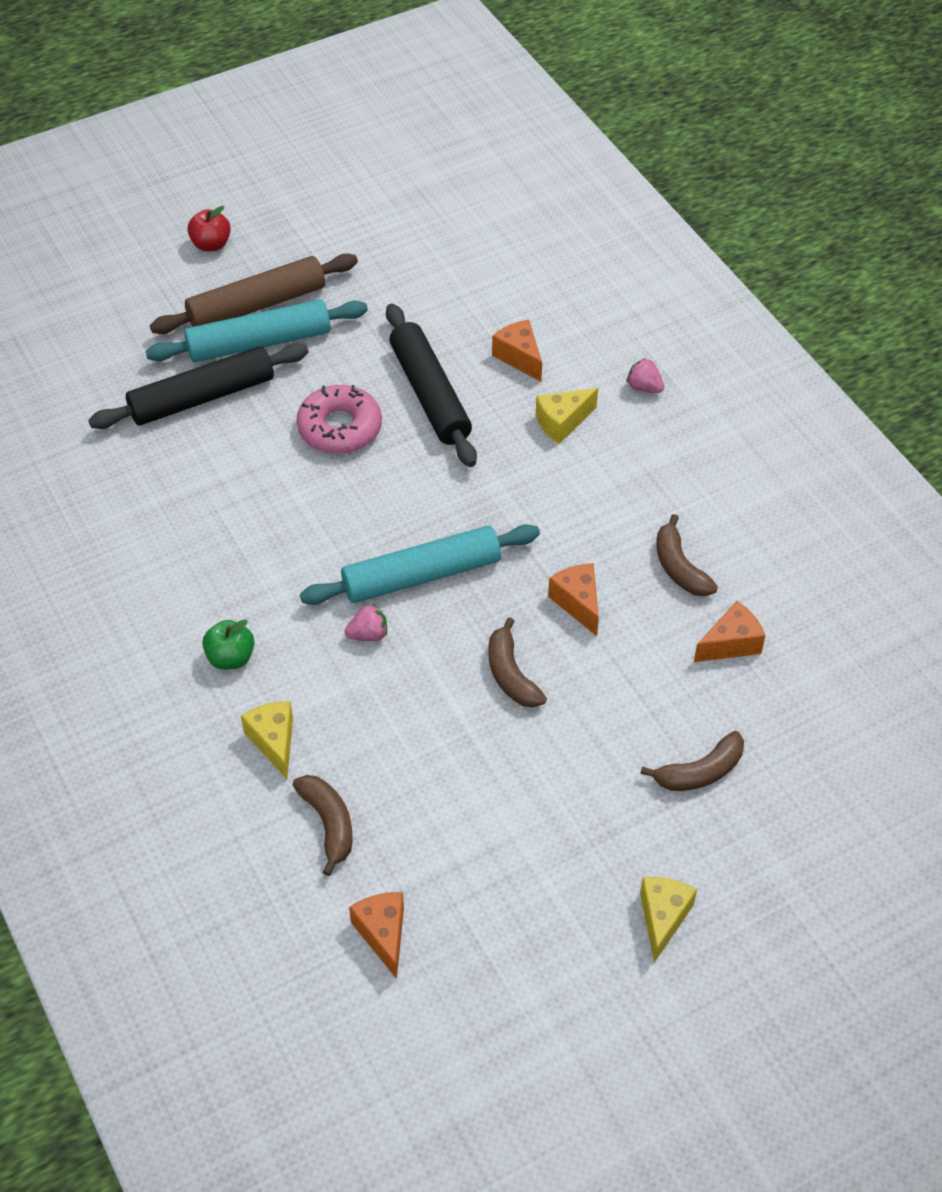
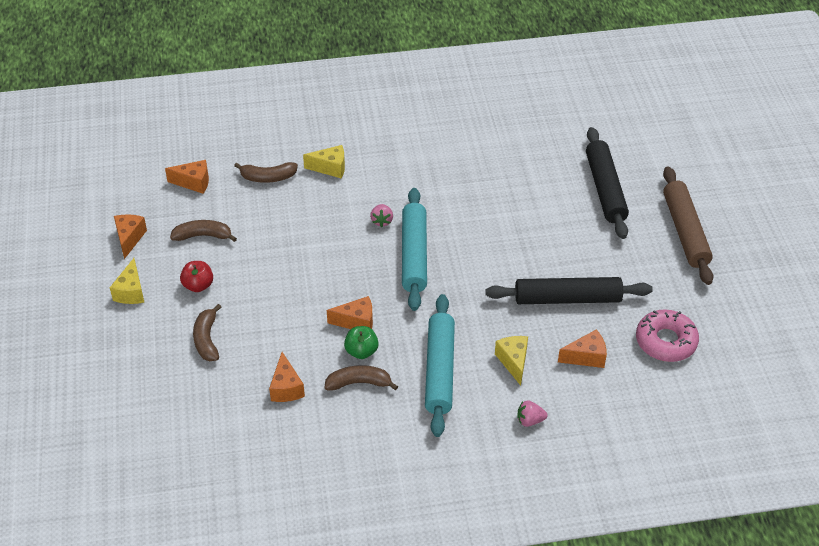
camera: 110 degrees right, 5 degrees down
(211, 244) = (756, 221): red apple -> red apple (198, 285)
(230, 658) = (395, 163): green apple -> green apple (361, 351)
(259, 342) = (647, 225): turquoise rolling pin -> turquoise rolling pin (440, 370)
(340, 428) = (553, 246): pink donut -> pink donut (666, 341)
(511, 674) = (321, 275): brown banana -> brown banana (203, 236)
(553, 976) = (129, 238): none -> orange cheese
(644, 387) = (530, 420): pink strawberry -> pink strawberry turned 150 degrees counterclockwise
(663, 918) = (131, 292): yellow cheese -> yellow cheese turned 60 degrees clockwise

